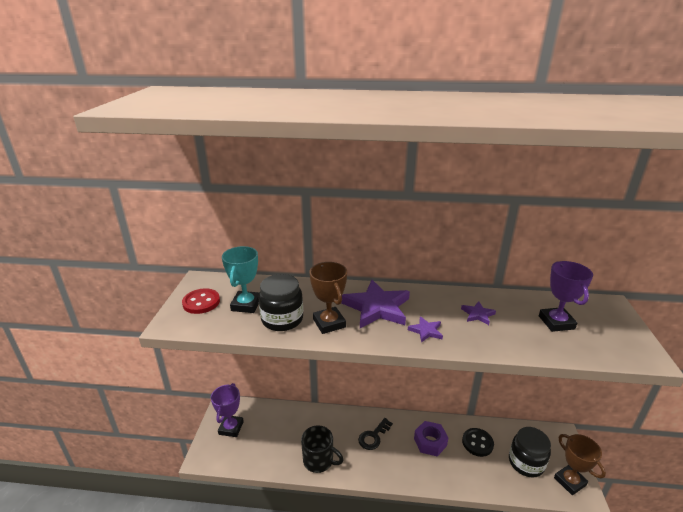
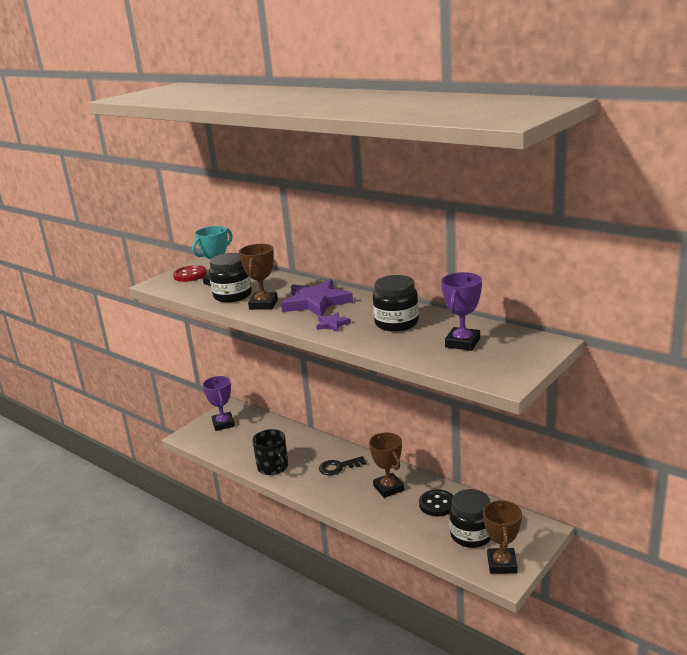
camera: 35 degrees right, 5 degrees down
(231, 428) = (223, 424): purple trophy -> purple trophy turned 60 degrees counterclockwise
(430, 442) = (388, 488): purple nut -> brown trophy
(477, 314) = (396, 323): purple star -> black jar

